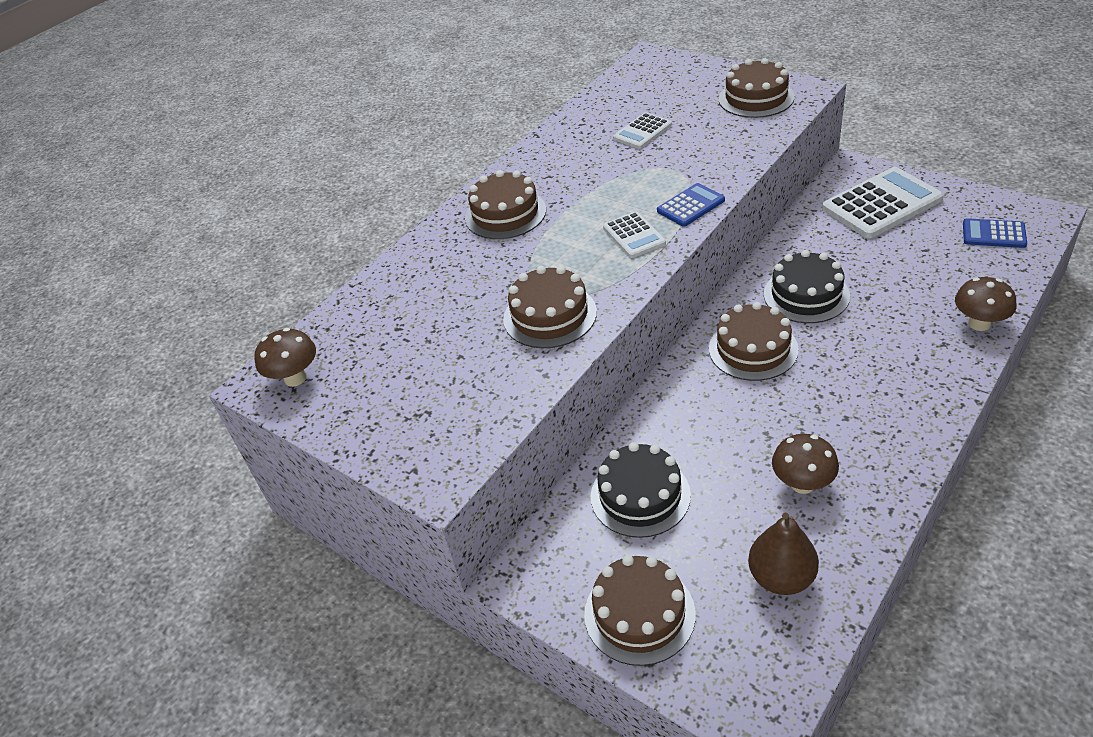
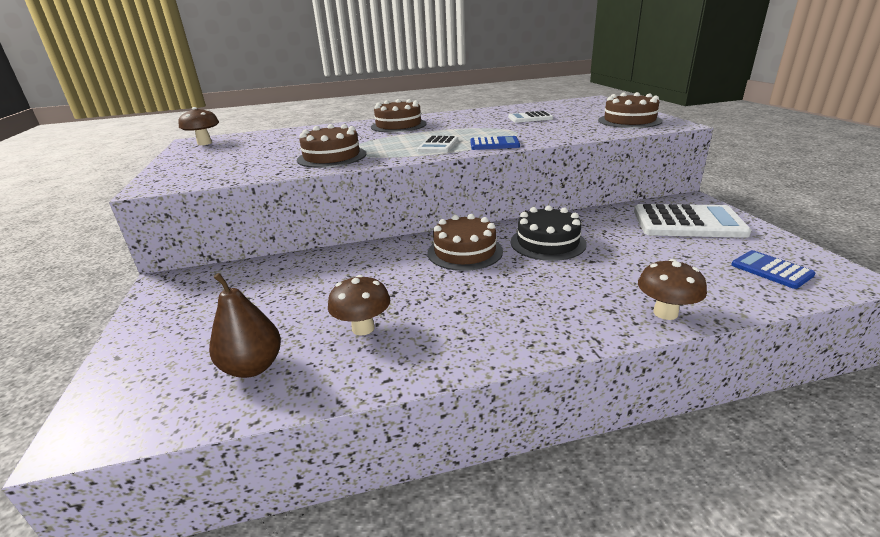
camera: 35 degrees right, 15 degrees down
(639, 614) = (164, 331): brown cake -> none
(640, 495) = (277, 282): black cake -> none

